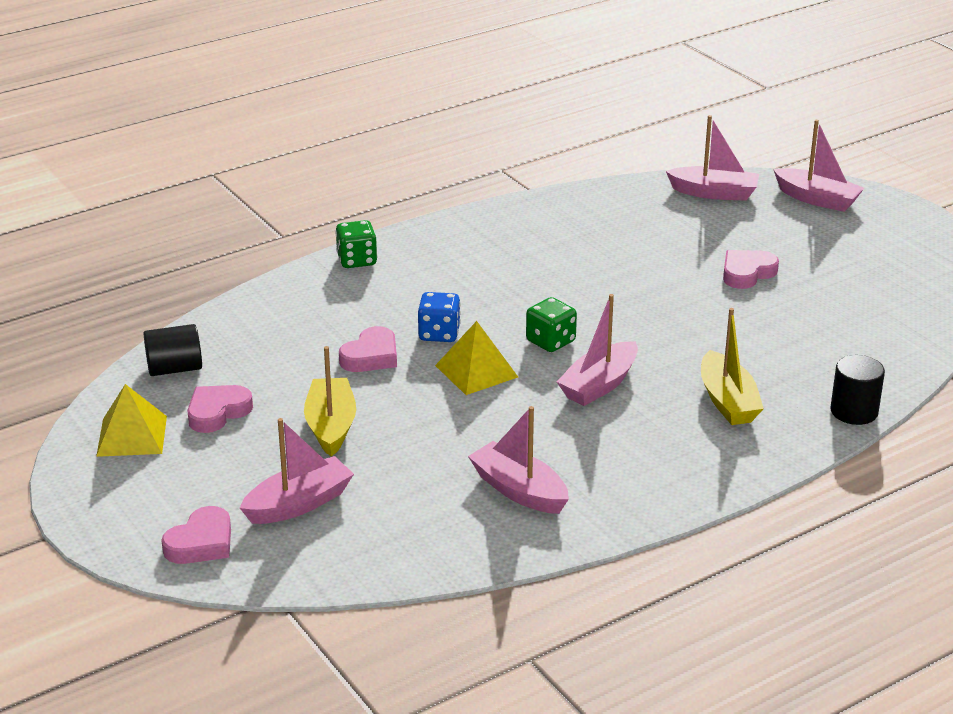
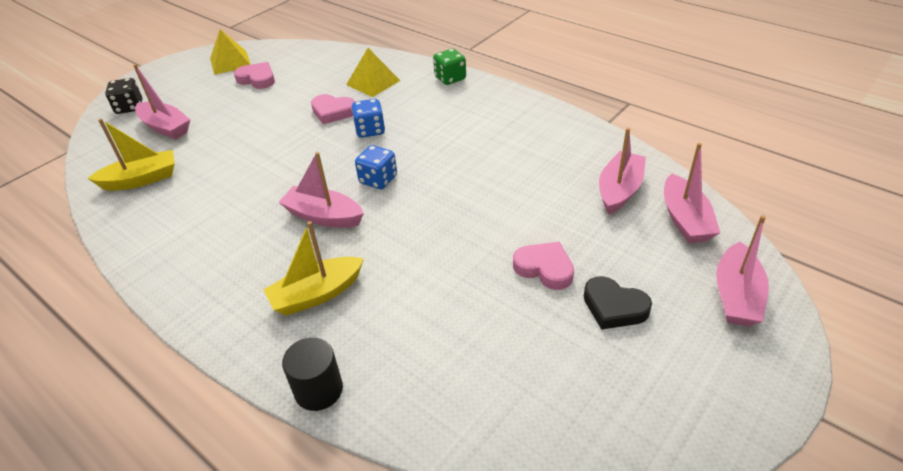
camera: 75 degrees right, 10 degrees up
(175, 369) = (299, 56): black cylinder -> none
(201, 543) = (129, 107): pink heart -> black dice
(331, 426) = (248, 118): yellow boat -> yellow boat (141, 179)
(476, 371) = (327, 156): yellow pyramid -> yellow pyramid (373, 82)
(519, 490) = (180, 207): pink boat -> pink boat (619, 190)
(550, 341) = (378, 180): green dice -> blue dice
(809, 252) = (614, 307): none -> black heart

